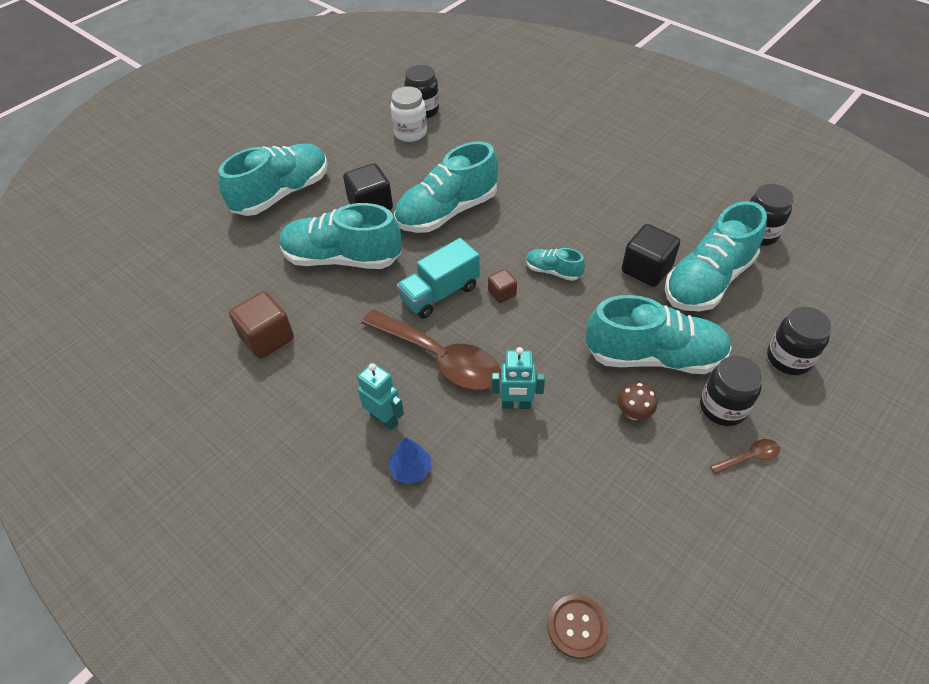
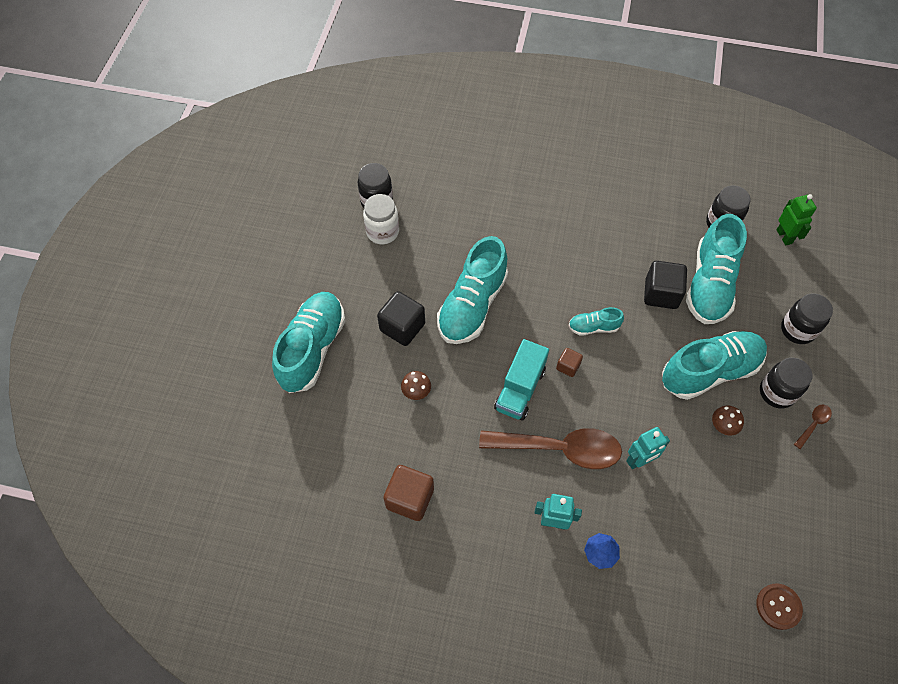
camera: 30 degrees left, 10 degrees up
(342, 258) = (416, 392): turquoise shoe -> brown mushroom
(827, 269) = (784, 236): none -> green robot

